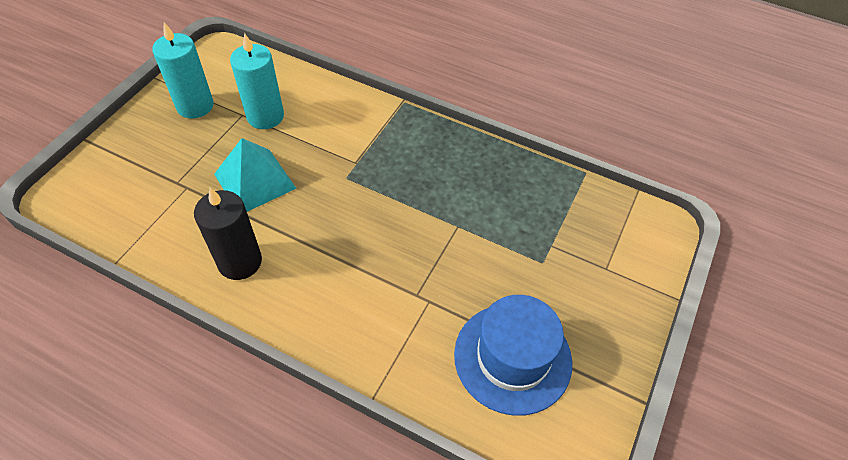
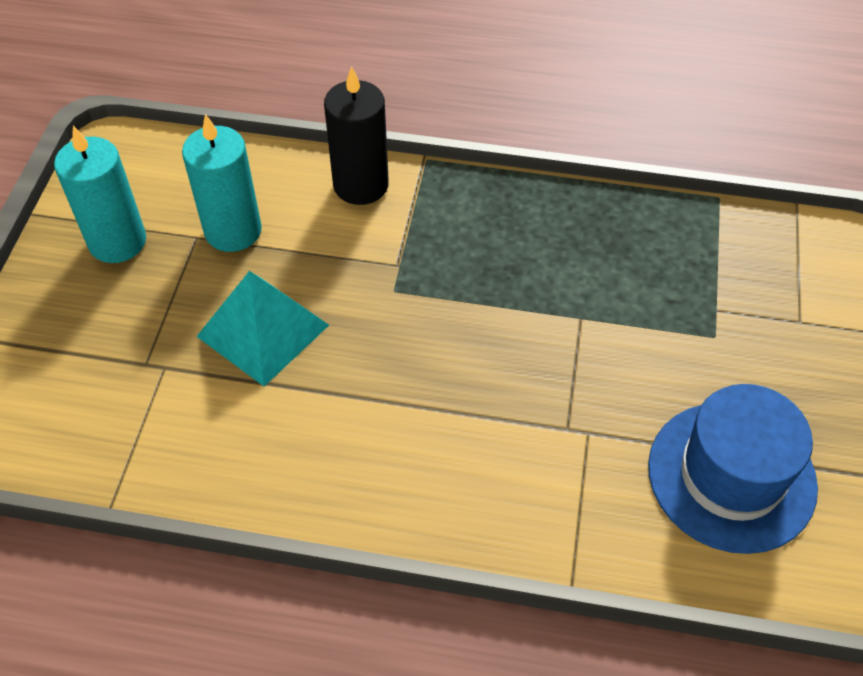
camera: 15 degrees left, 0 degrees up
(240, 262) = (297, 453): black candle -> black candle (361, 185)

